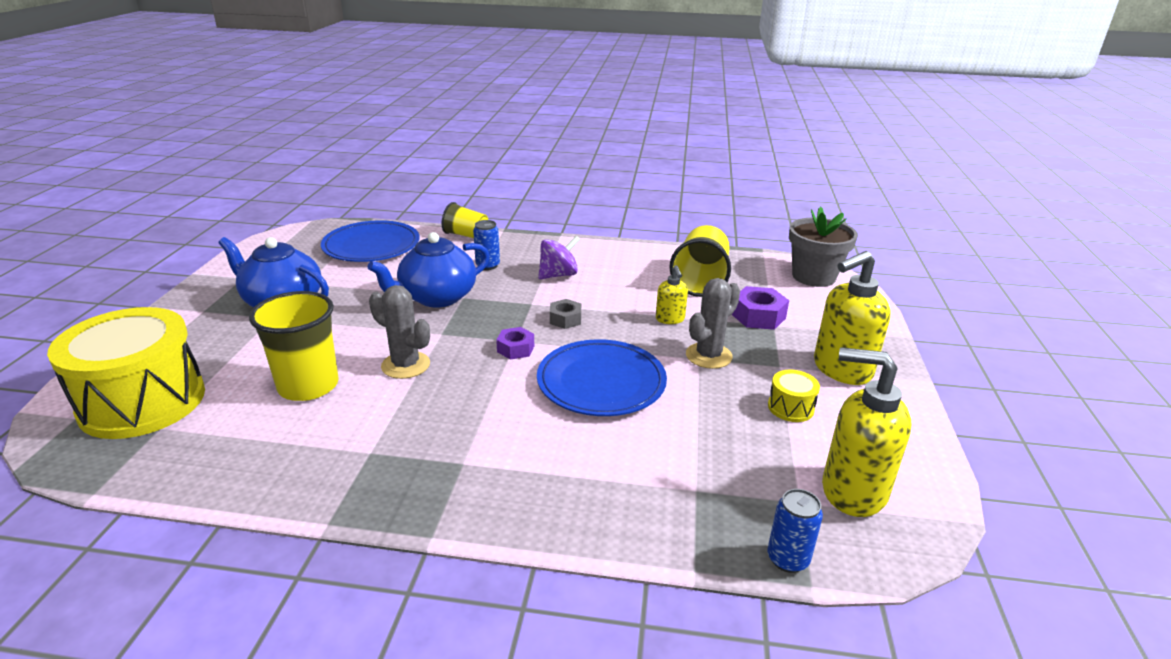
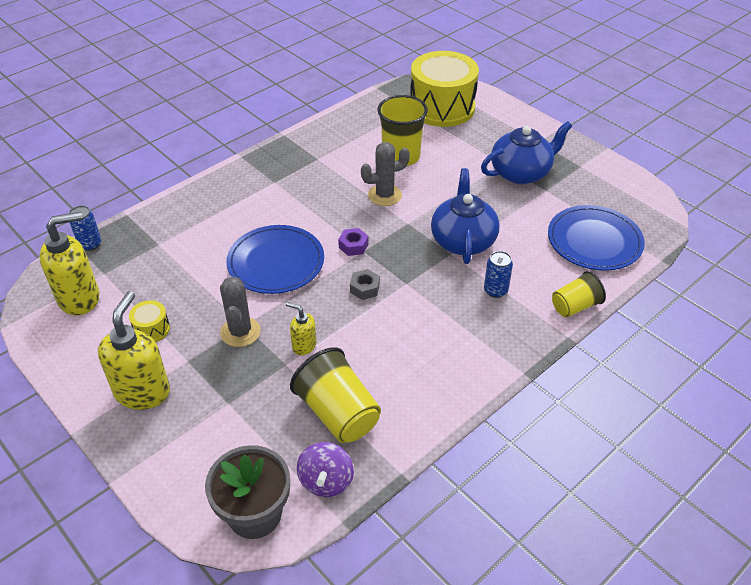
camera: 130 degrees right, 15 degrees up
(558, 275) = (438, 324): purple spinning top -> purple spinning top (326, 481)
(758, 316) = (248, 404): purple nut -> none

